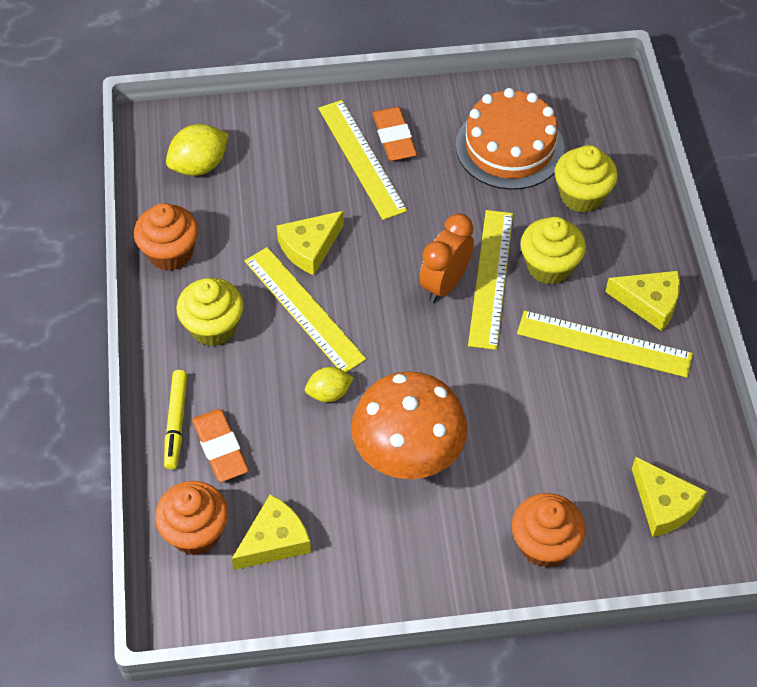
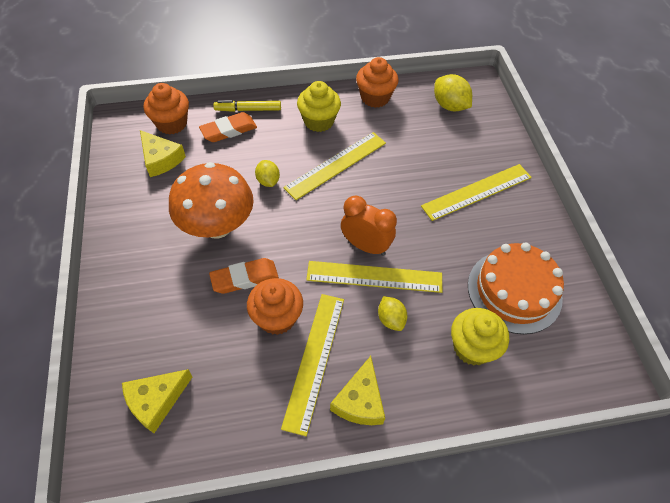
camera: 85 degrees right, 0 degrees up
(309, 247) = (389, 165): yellow cheese -> none
(394, 138) = (503, 211): orange eraser -> orange eraser (245, 278)
(544, 544) = (134, 311): orange cupcake -> orange cupcake (277, 317)
(549, 266) = (391, 319): yellow cupcake -> yellow lemon

